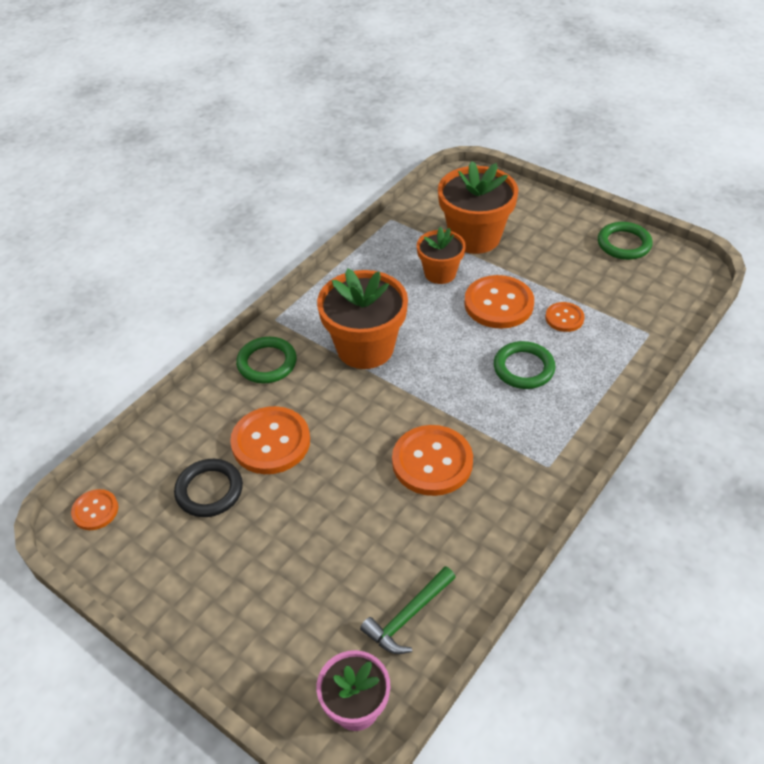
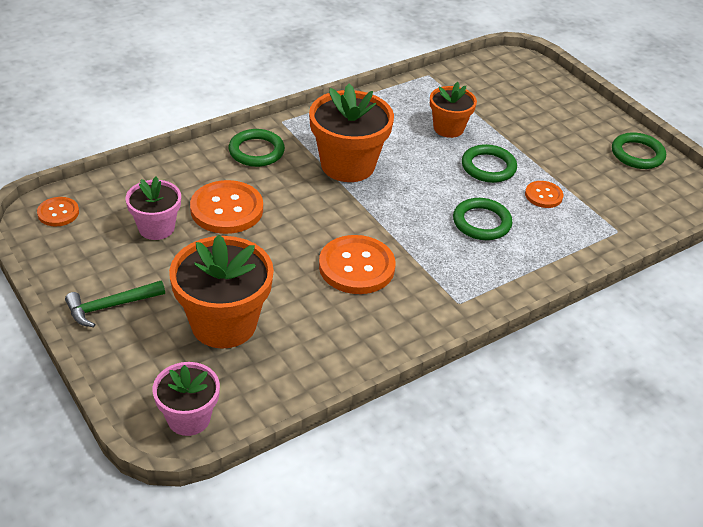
camera: 15 degrees right, 5 degrees down
(209, 490) = (156, 228): black ring -> pink flower pot
(408, 617) = (269, 370): green hammer -> green hammer (110, 306)
(474, 237) = (497, 109): orange flower pot -> orange flower pot (224, 324)
(498, 304) = (488, 167): orange button -> green ring

